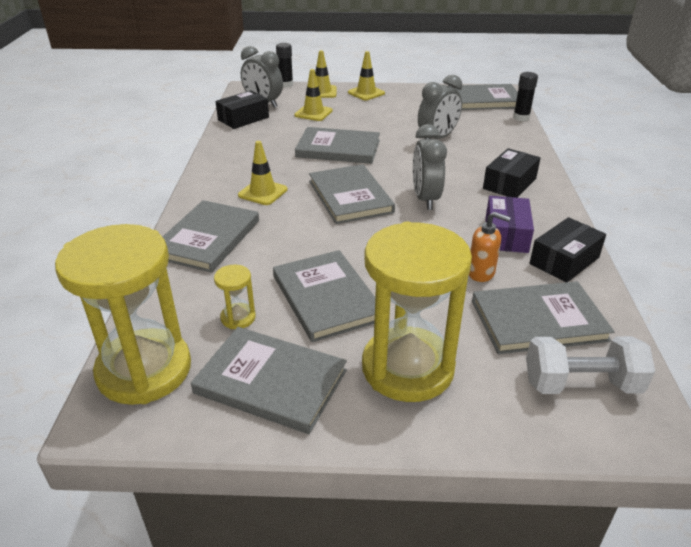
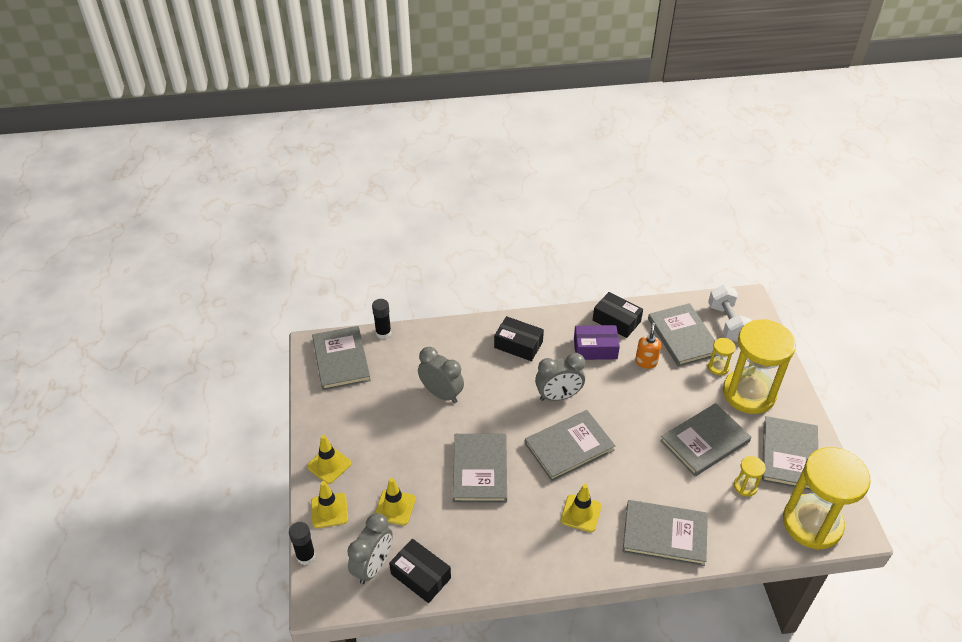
camera: 100 degrees left, 10 degrees up
(469, 345) = (718, 367): none -> yellow hourglass

